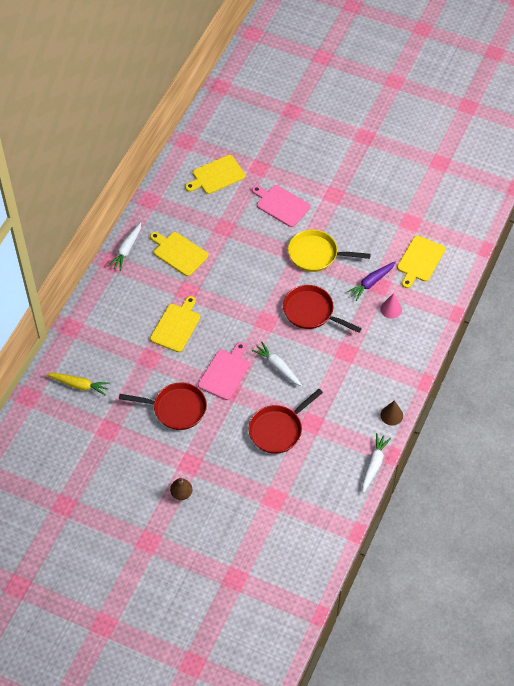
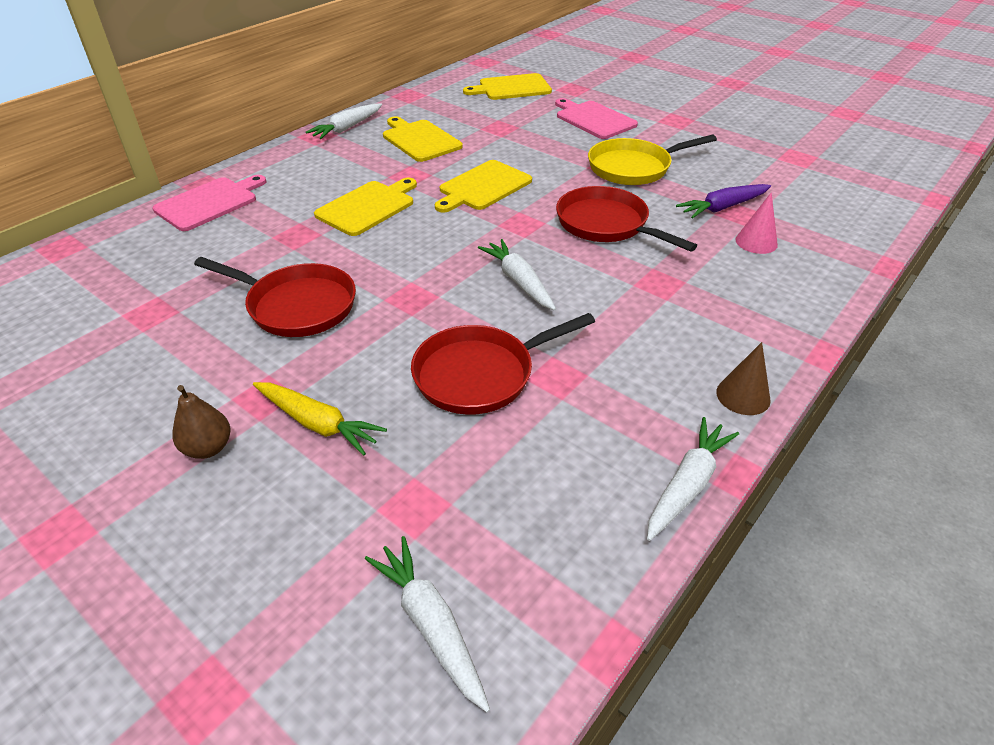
camera: 15 degrees right, 15 degrees down
(79, 385) = (156, 247): yellow carrot -> yellow carrot (318, 423)
(225, 372) = (417, 273): pink cutting board -> pink cutting board (209, 203)
(296, 539) = (430, 624): none -> white carrot
(316, 254) = (634, 167): yellow pan -> yellow pan turned 45 degrees counterclockwise
(420, 260) = (813, 196): yellow cutting board -> yellow cutting board (483, 187)

